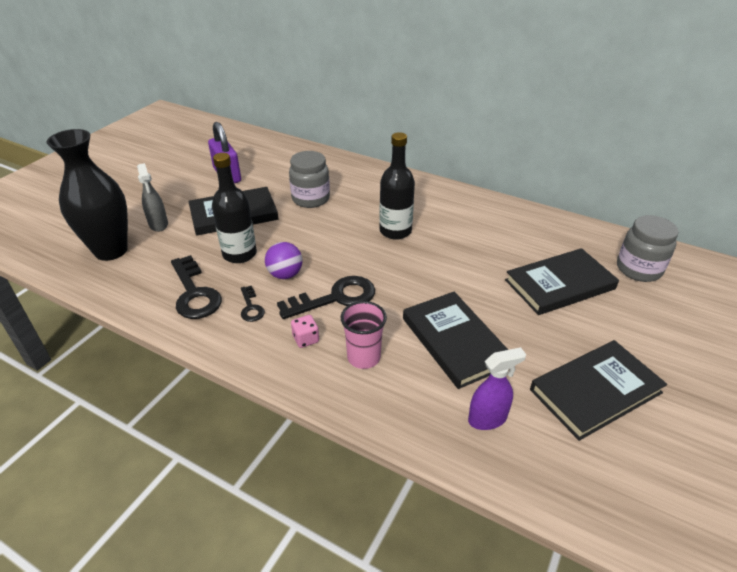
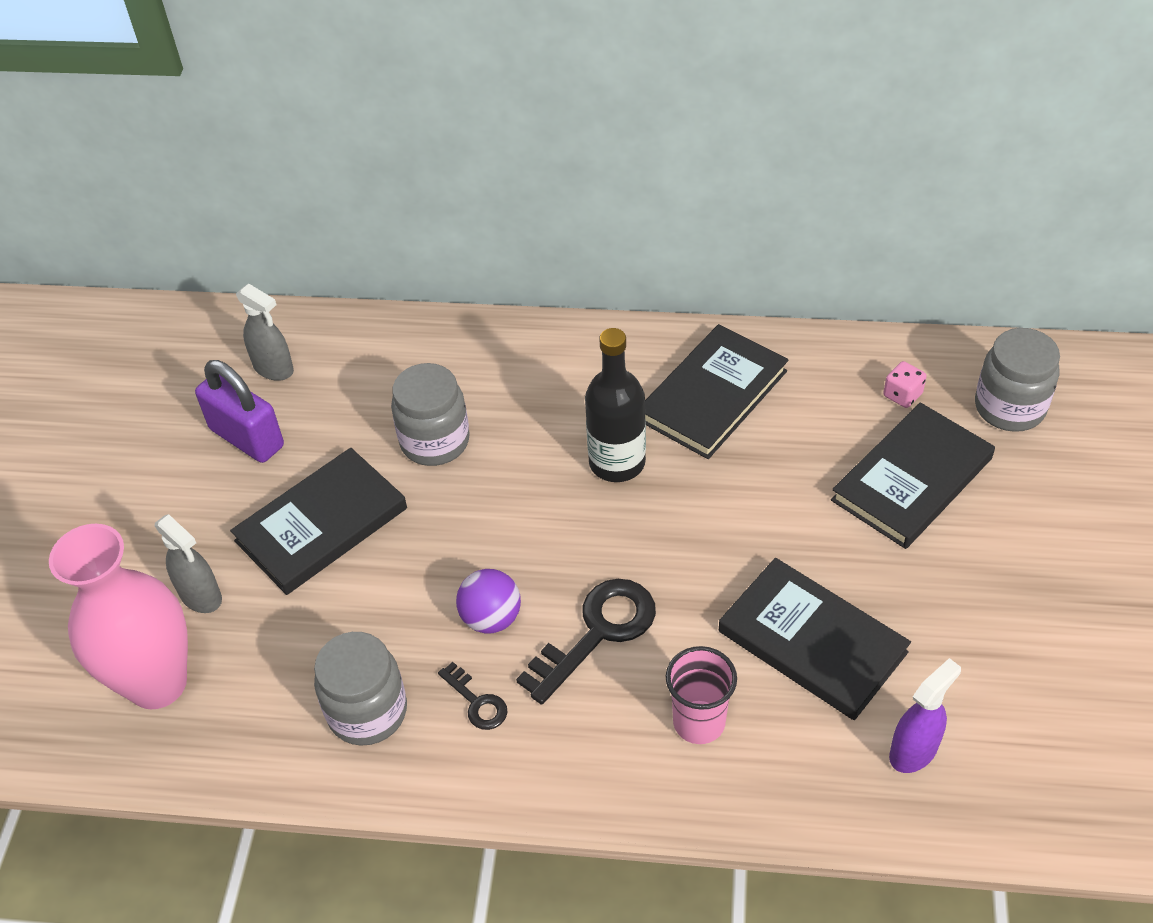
camera: 20 degrees left, 10 degrees up
(111, 250) = (157, 683): black vase -> pink vase
(194, 293) = (367, 712): black key -> grey jar
(239, 254) = (389, 606): black bottle -> none
(258, 155) = (274, 368): none -> grey spray bottle
(306, 339) = (596, 725): pink dice -> pink dice (902, 395)
(595, 391) = (1030, 650): black book -> black book (713, 395)

